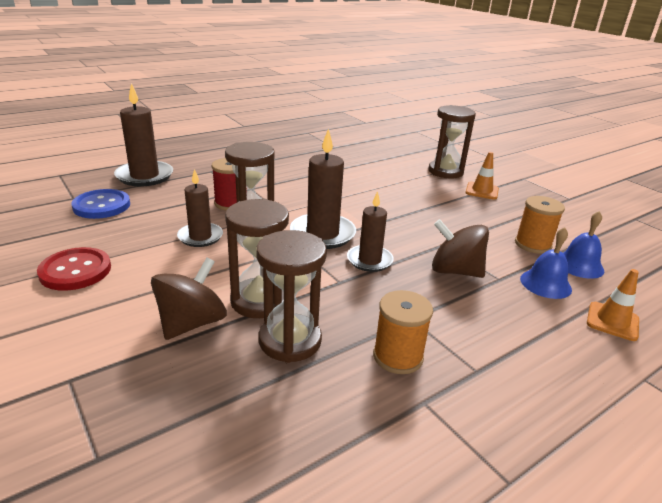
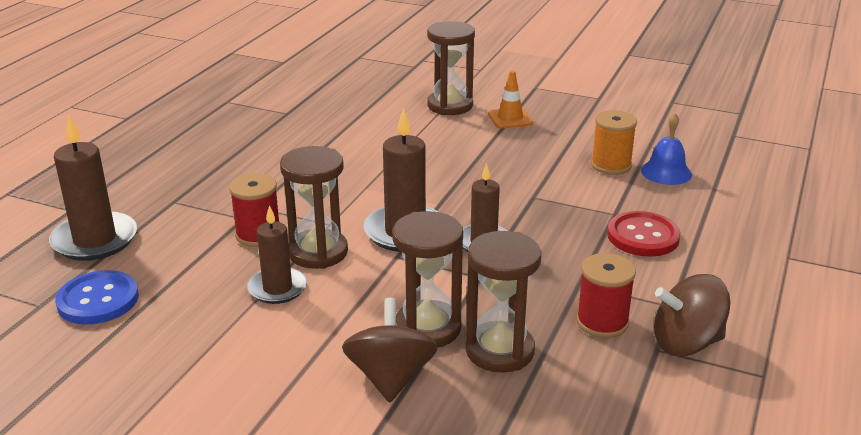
camera: 30 degrees left, 0 degrees up
(75, 271) = (188, 384): red button -> red button (643, 236)
(398, 356) = (602, 322): orange spool -> red spool
(455, 271) = (570, 221): brown spinning top -> brown spinning top (686, 343)
(545, 284) = (655, 203): blue bell -> none
(612, 321) = (731, 217): orange traffic cone -> none

